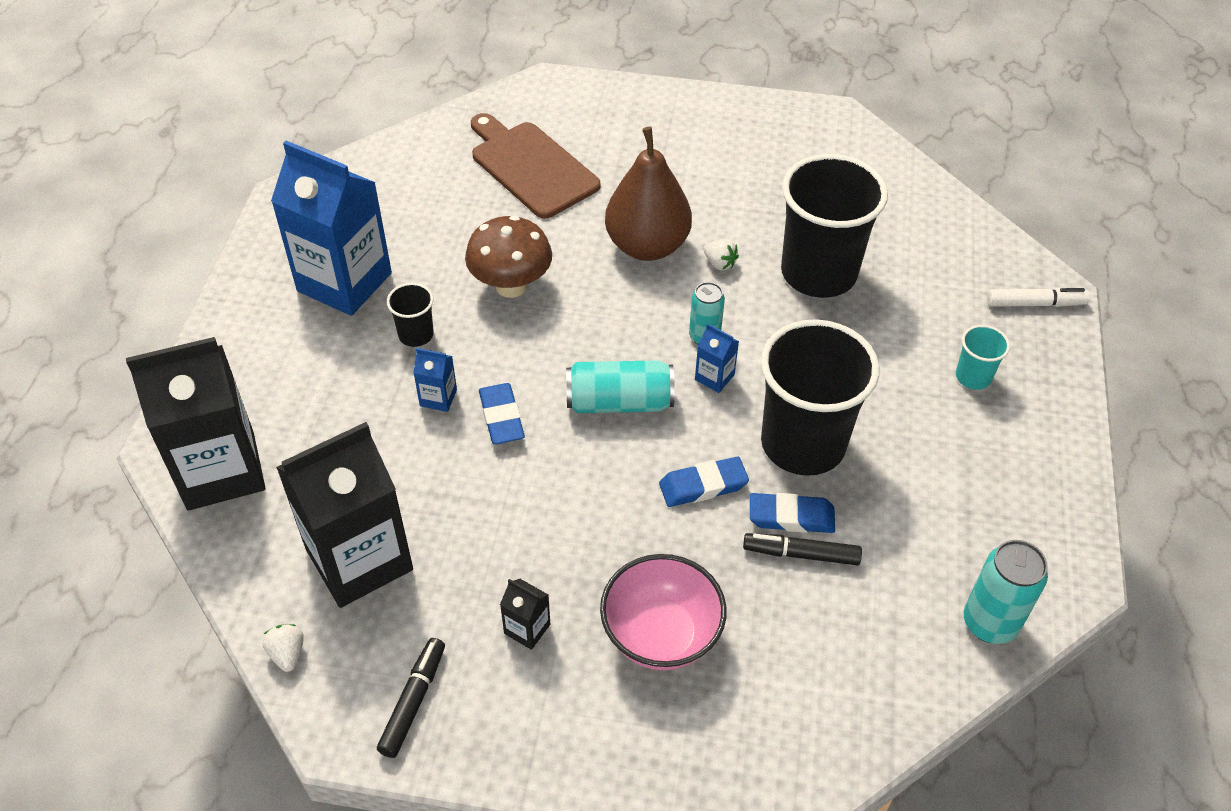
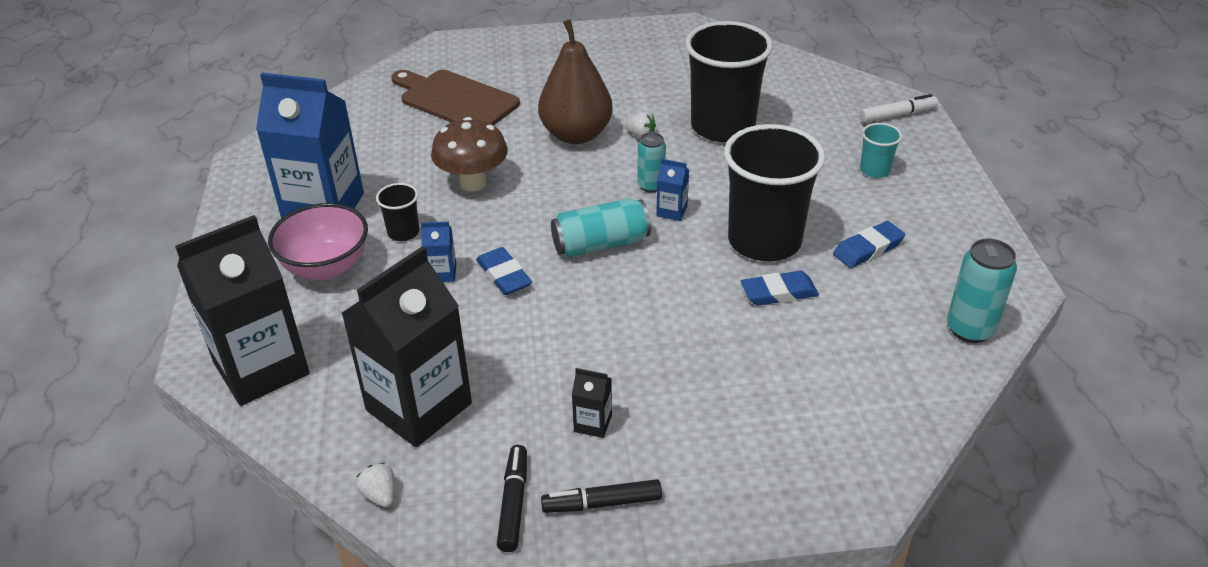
camera: 15 degrees left, 10 degrees down
(661, 635) = (710, 400): pink bowl -> pink bowl (326, 267)
(703, 485) = (697, 287): blue eraser -> blue eraser (868, 249)
(801, 554) = (799, 316): black marker -> black marker (602, 503)

